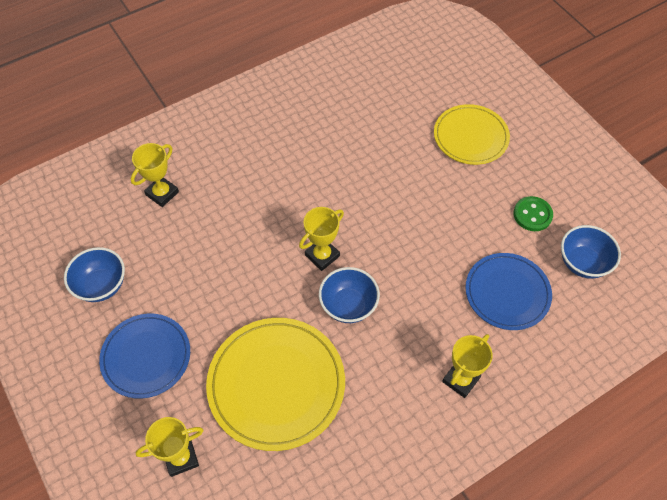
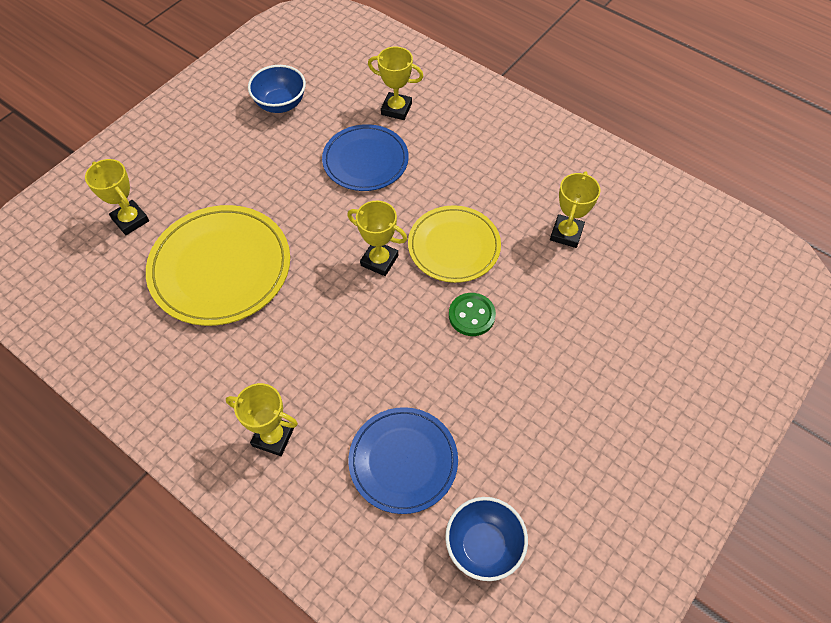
camera: 70 degrees right, 0 degrees up
(146, 357) = (220, 161): blue plate -> blue plate (365, 160)
(348, 305) = (328, 302): blue bowl -> none
(350, 124) = (566, 233): none -> yellow trophy
(470, 137) = (617, 364): yellow plate -> yellow plate (454, 246)
(532, 215) = (531, 466): green button -> green button (471, 315)

